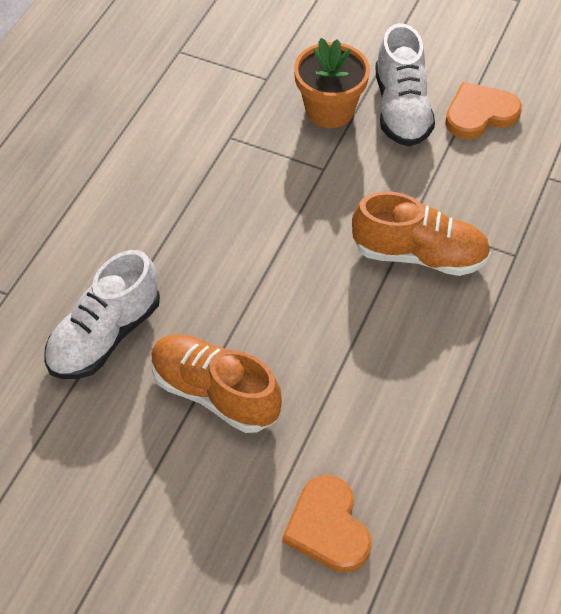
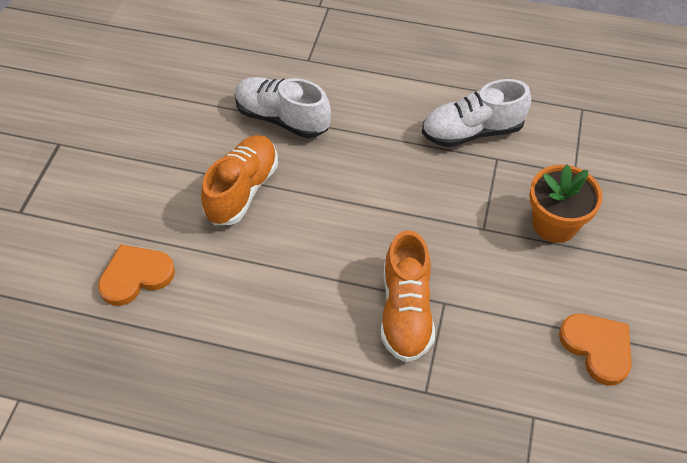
camera: 80 degrees right, 0 degrees up
(401, 109) = (578, 280): white shoe -> white shoe (472, 131)

